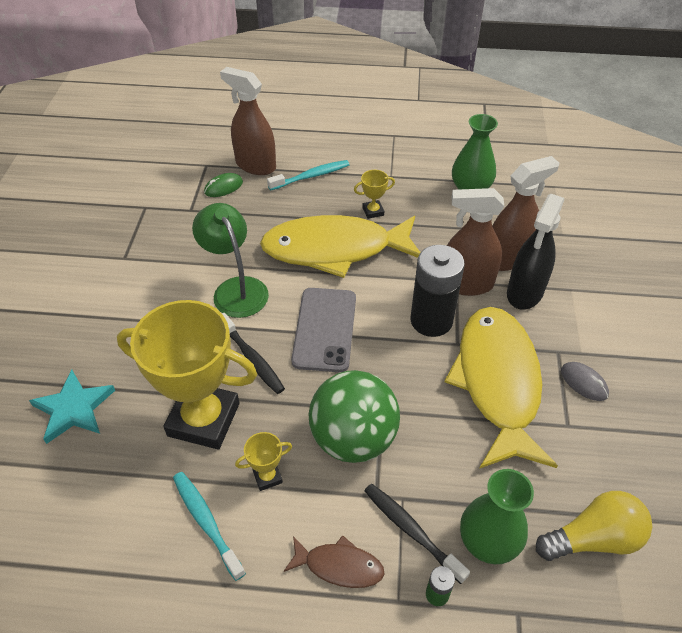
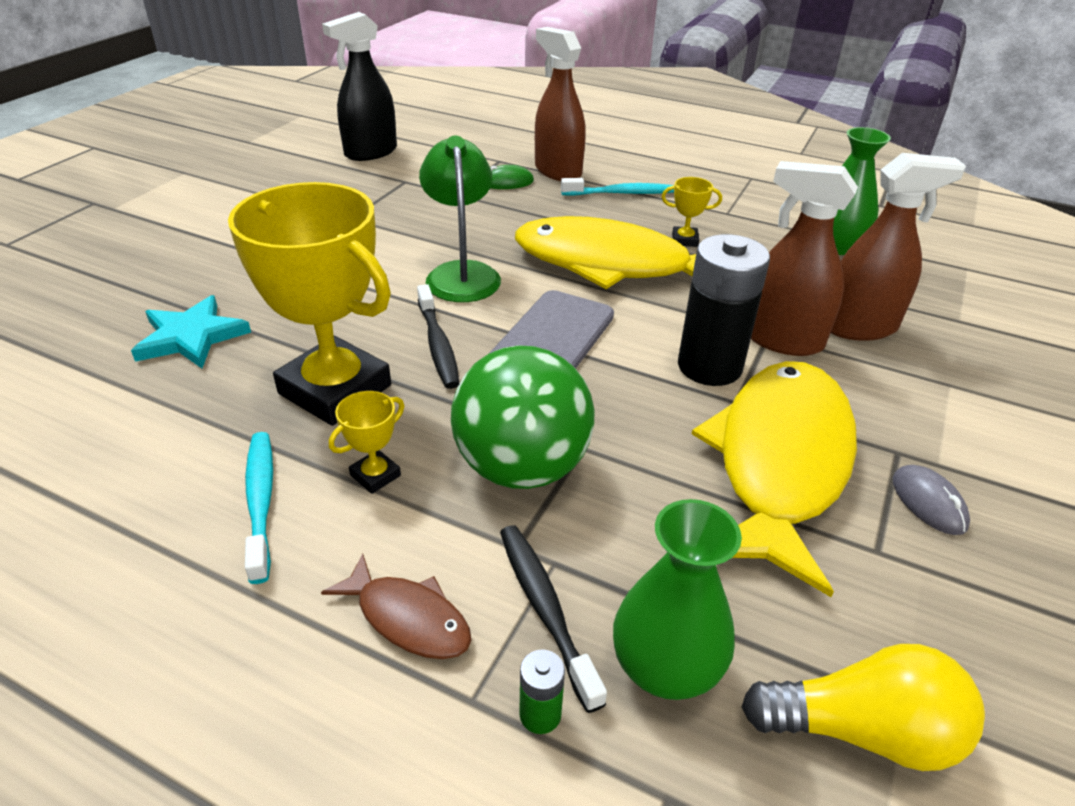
camera: 20 degrees right, 10 degrees down
(267, 477) = (375, 475): yellow trophy -> yellow trophy turned 45 degrees counterclockwise
(524, 292) = (870, 370): black spray bottle -> black spray bottle (370, 152)

